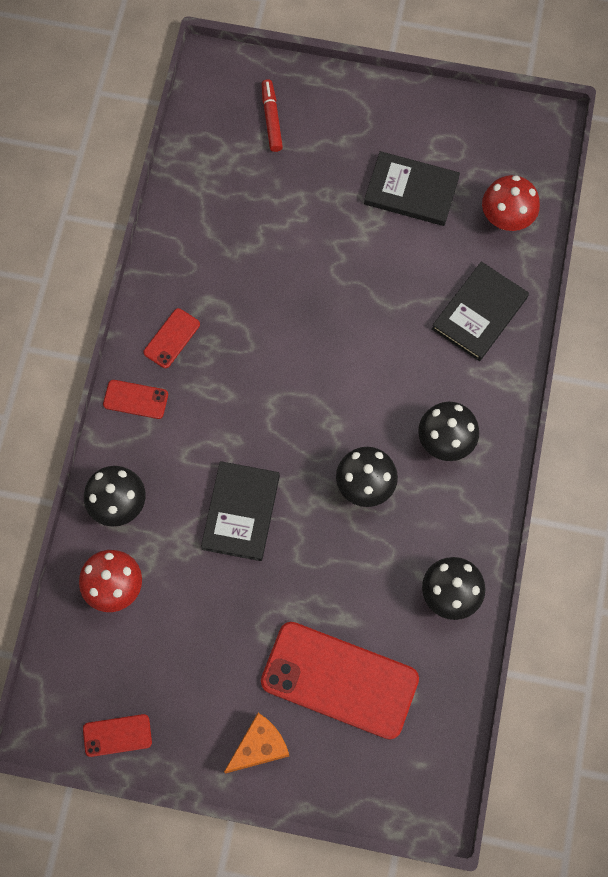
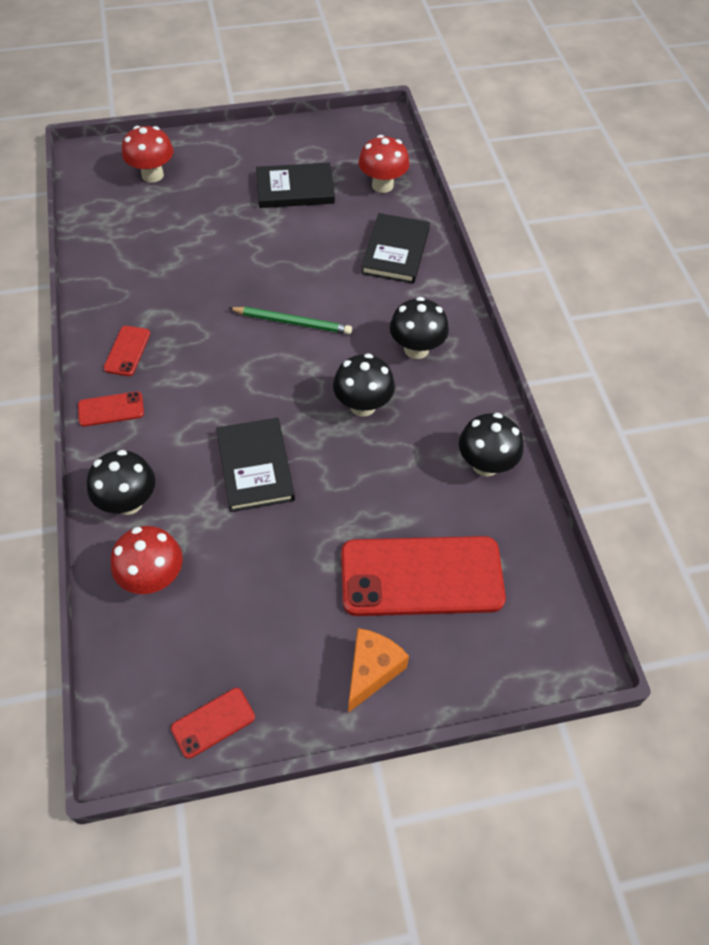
camera: 25 degrees left, 15 degrees down
(271, 119) = (152, 175): red marker -> red mushroom
(339, 363) = (292, 322): none -> green pencil

